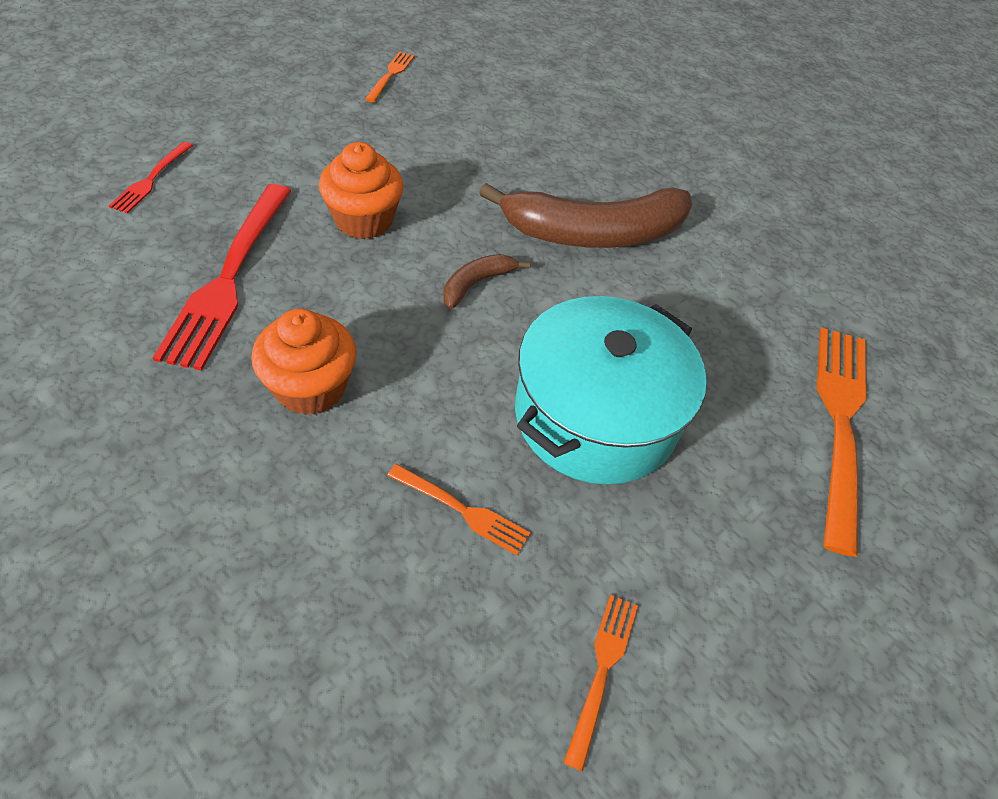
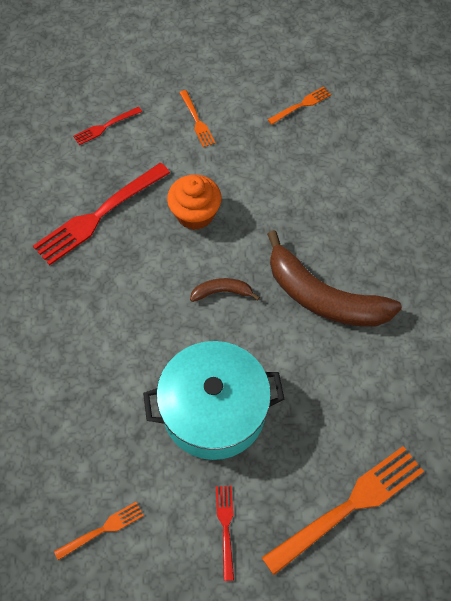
camera: 45 degrees right, 10 degrees up
(310, 387) = (90, 305): orange cupcake -> none
(462, 510) = (106, 415): orange fork -> orange fork (197, 120)
(747, 543) = (225, 528): none -> red fork

